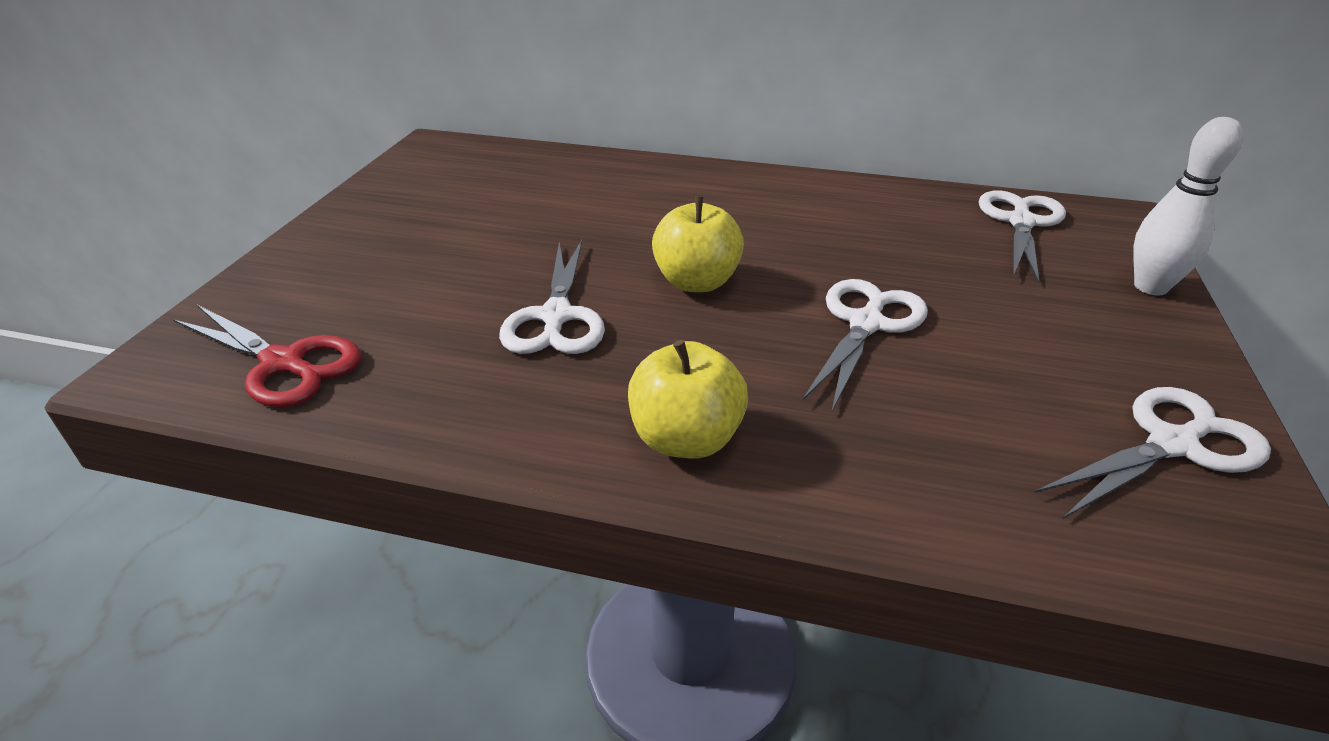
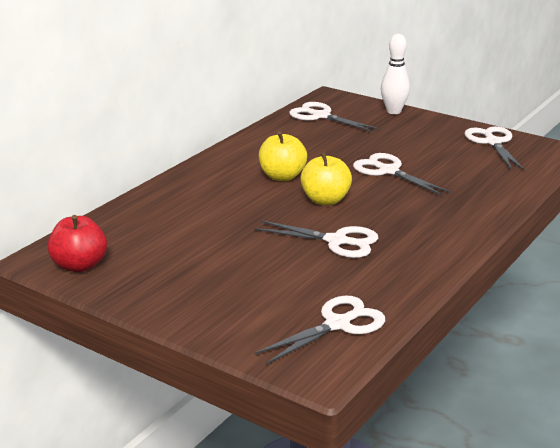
camera: 70 degrees left, 10 degrees down
(283, 363) = (337, 324): red scissors -> white scissors
(424, 164) = (79, 265): none -> red apple
(686, 439) = (453, 225): yellow apple -> yellow apple (282, 176)

